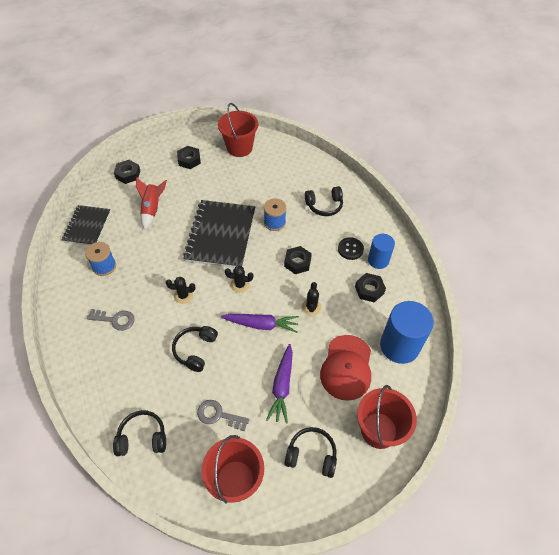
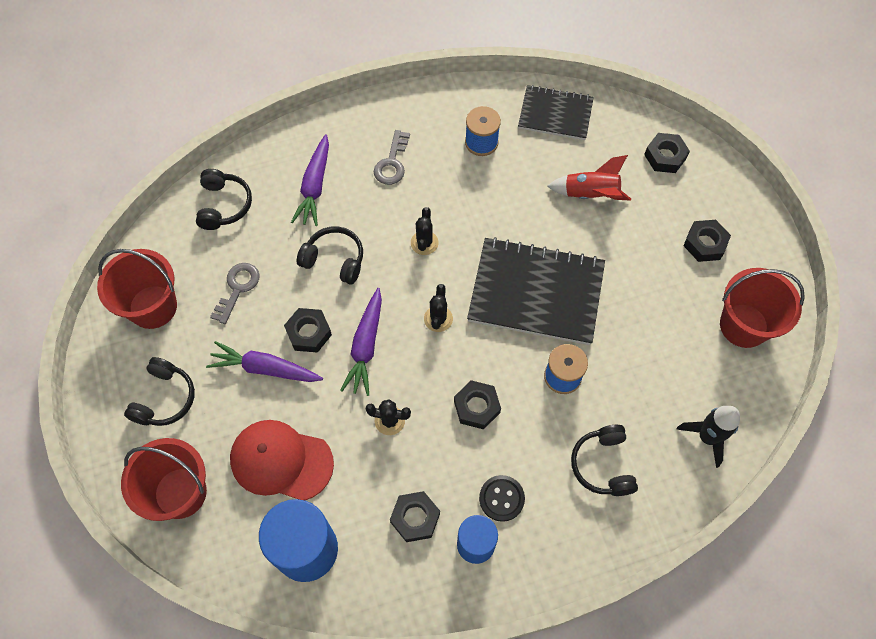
camera: 95 degrees right, 10 degrees up
(130, 370) = (315, 186): none -> purple carrot
(253, 361) = (309, 333): none -> black nut
(303, 165) = (707, 437): none -> black rocket

